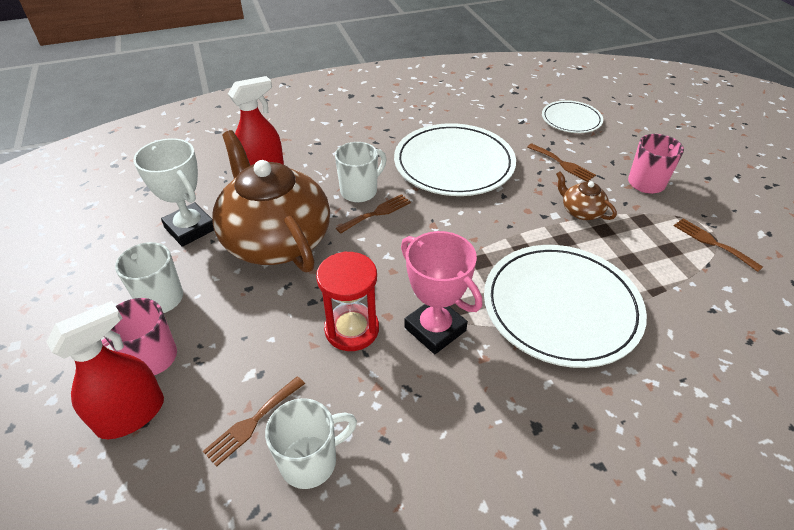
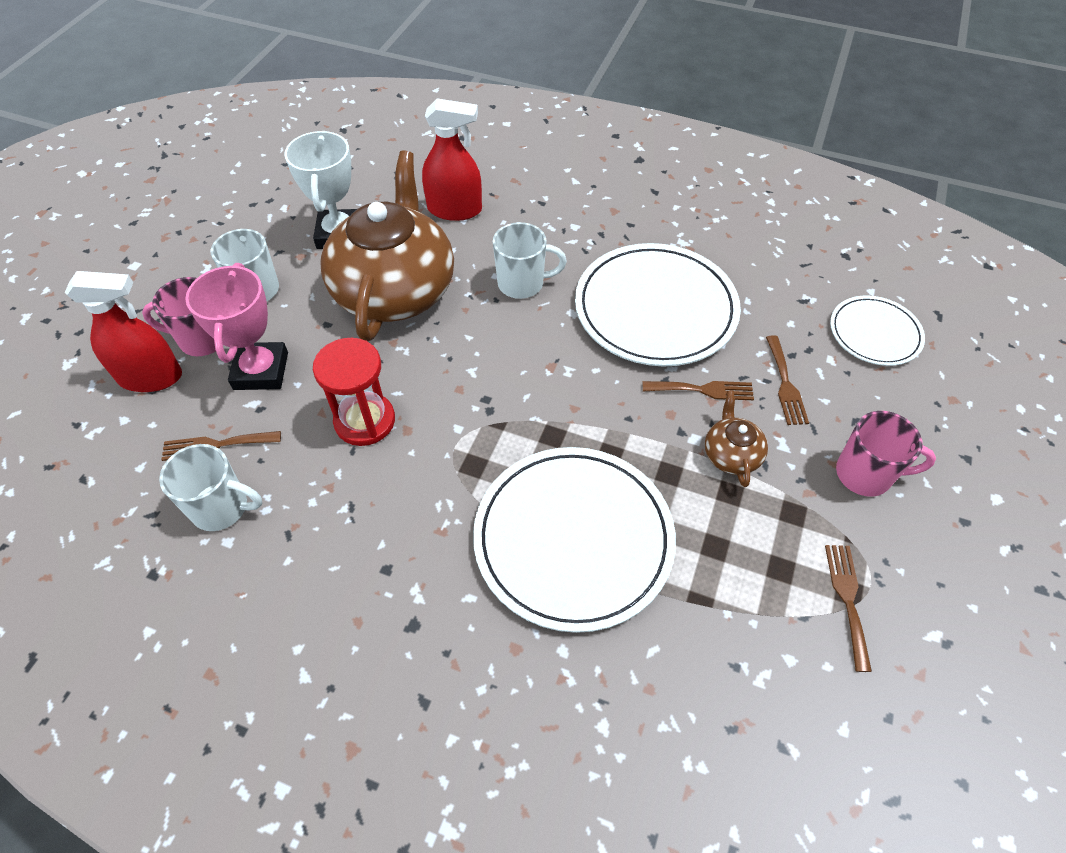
camera: 40 degrees right, 10 degrees up
(377, 213) = (512, 318): brown fork -> brown fork (703, 390)
(435, 329) = (431, 472): pink trophy -> pink trophy (261, 371)

